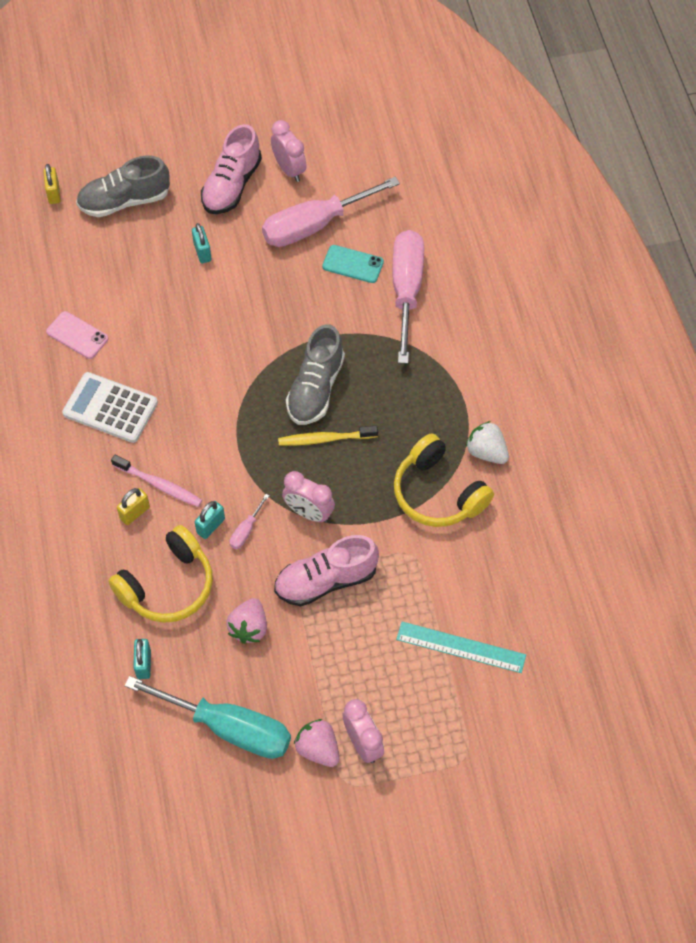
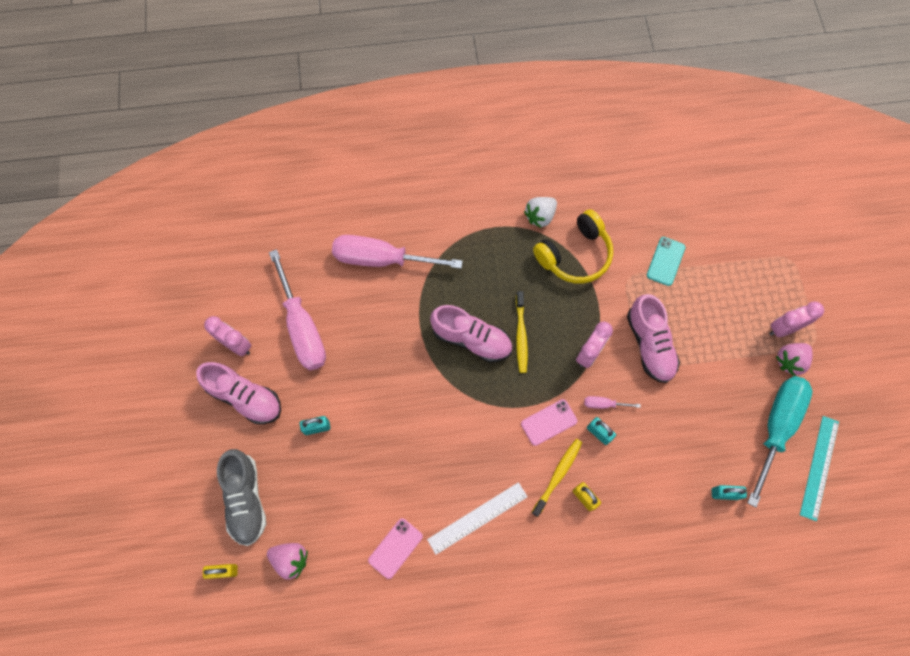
camera: 85 degrees left, 10 degrees up
(110, 408) = (477, 517): white calculator -> white ruler
(159, 485) = (558, 475): pink toothbrush -> yellow toothbrush
(168, 585) = (653, 471): yellow headphones -> none
(221, 473) = (549, 422): none -> pink phone
(246, 530) = (603, 404): pink screwdriver -> pink screwdriver turned 150 degrees clockwise
(249, 628) = (691, 407): pink strawberry -> pink strawberry (291, 559)
(289, 169) = (236, 345): pink clock -> pink clock turned 60 degrees clockwise
(315, 388) = (471, 339): grey shoe -> pink shoe
(353, 264) = (349, 299): turquoise phone -> turquoise phone (665, 261)
(461, 647) = (704, 253): turquoise ruler -> turquoise ruler (819, 467)

